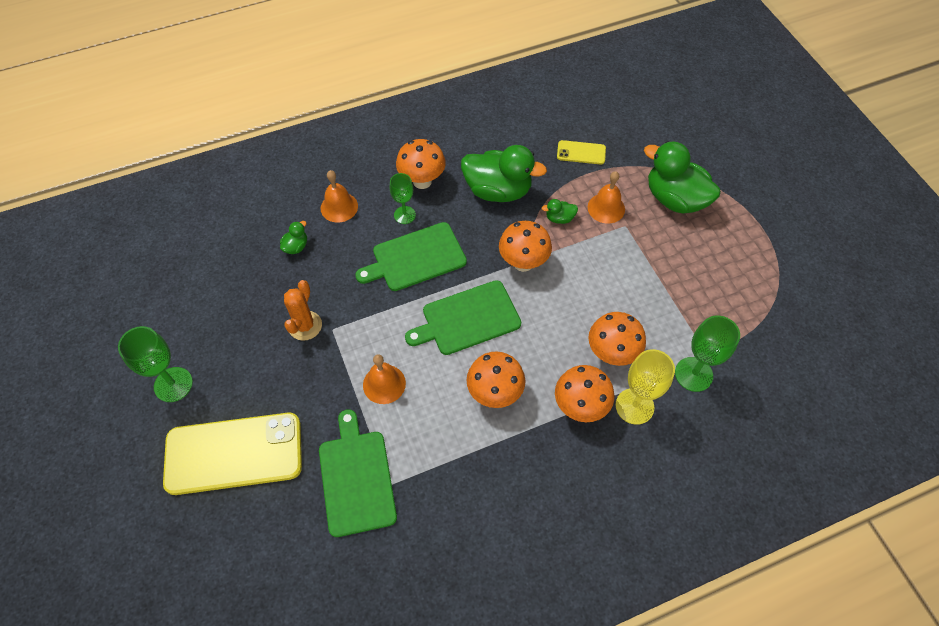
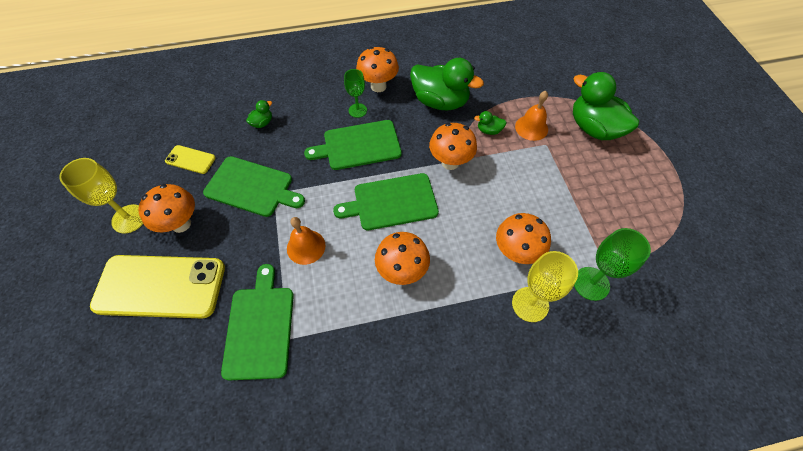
camera: 10 degrees right, 0 degrees up
(173, 384) = (129, 219): green goblet -> yellow goblet
(305, 326) = (252, 187): orange cactus -> green cutting board
(339, 207) = (305, 97): orange bell -> none
(580, 407) = (478, 296): orange mushroom -> orange mushroom (181, 224)
(581, 153) = (517, 81): yellow phone -> yellow phone (190, 159)

